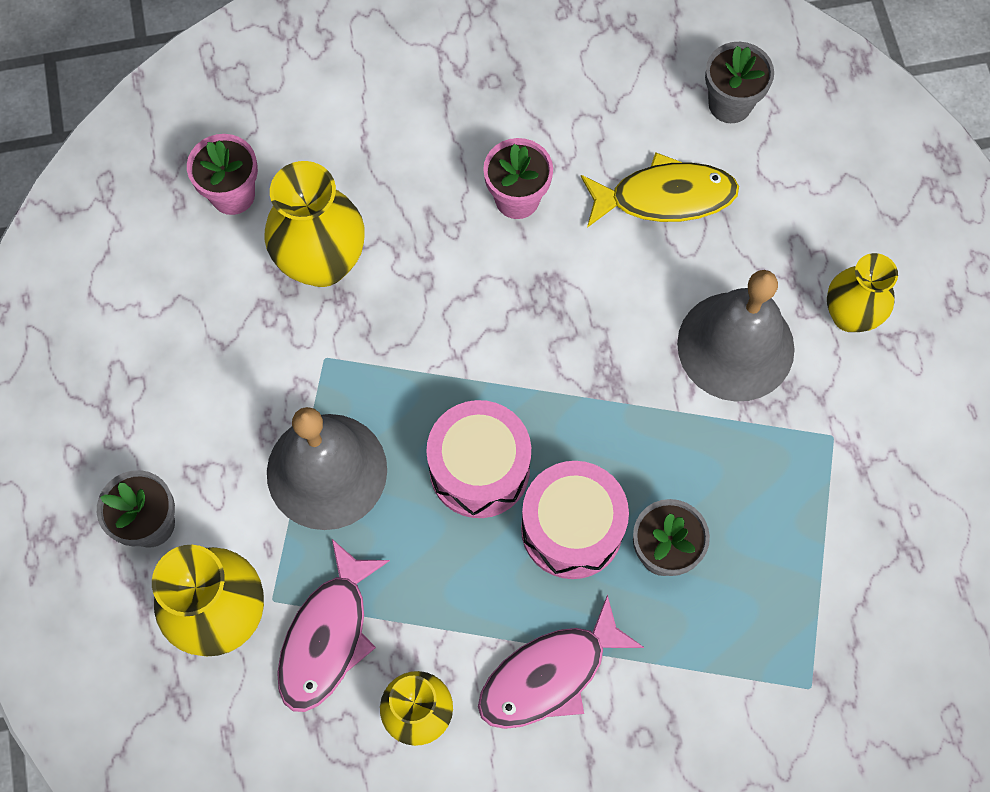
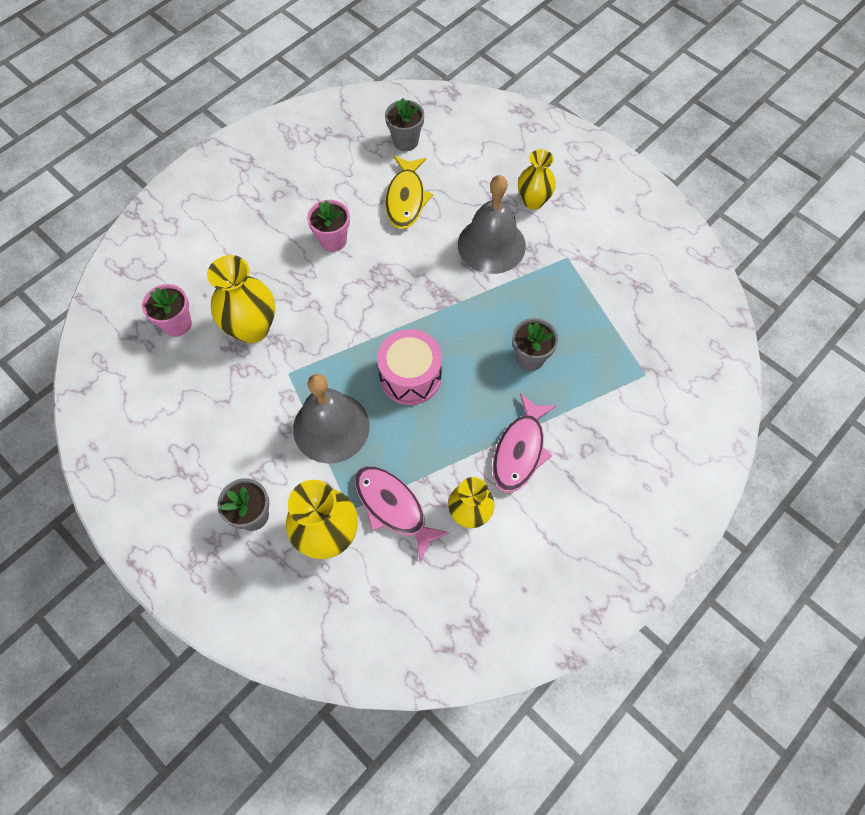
camera: 35 degrees left, 5 degrees down
(328, 636) = (393, 507): pink fish -> pink fish turned 150 degrees clockwise
(571, 528) = (478, 375): pink drum -> none
(665, 197) = (406, 199): yellow fish -> yellow fish turned 135 degrees clockwise

